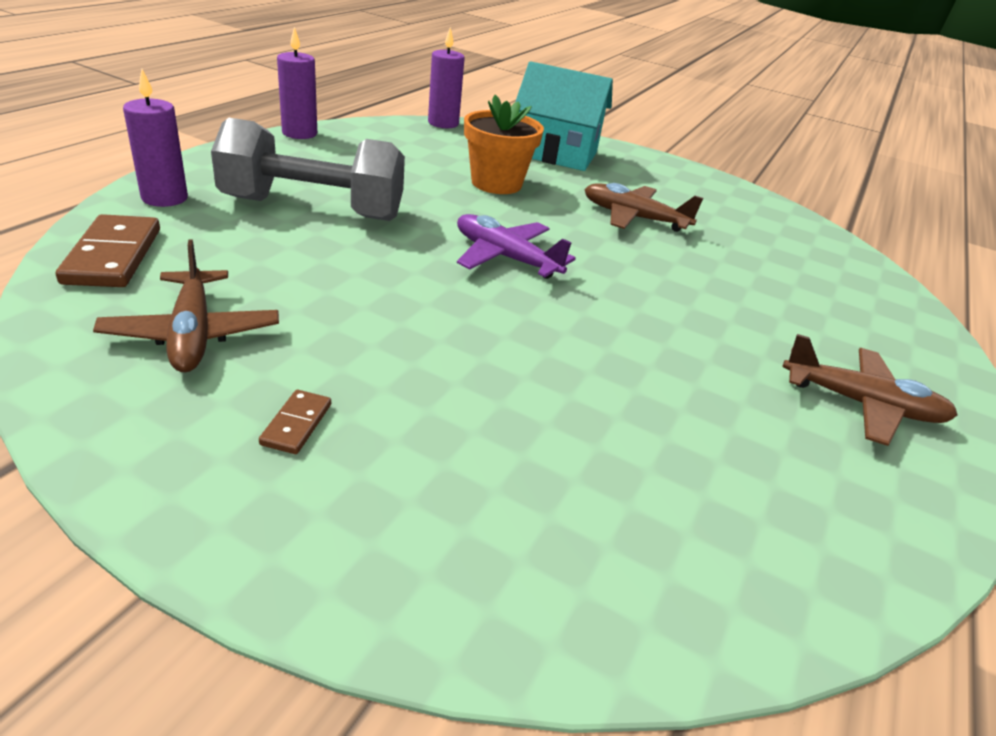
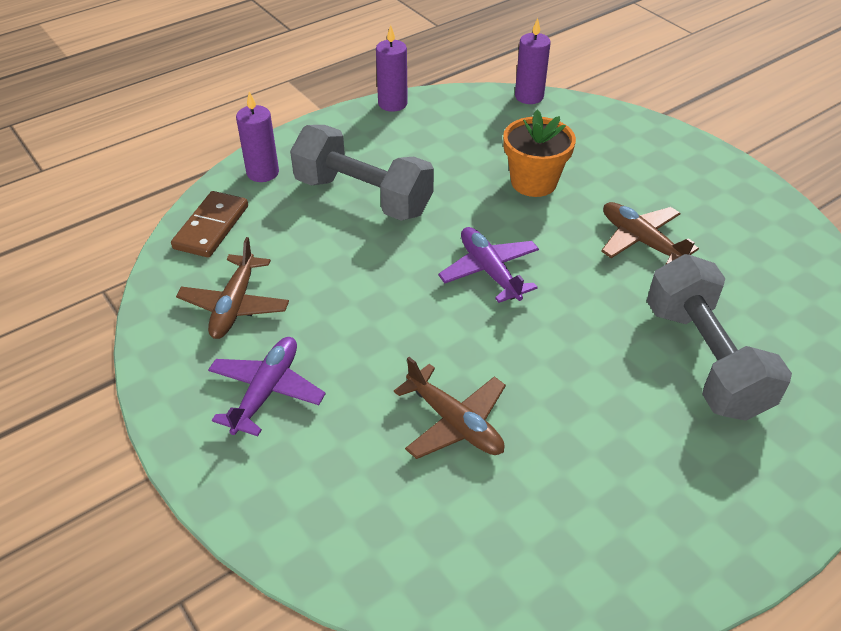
camera: 30 degrees right, 10 degrees up
(297, 424) = (266, 391): brown domino -> purple plane
(555, 153) = (618, 147): turquoise house -> none
(770, 300) = (704, 359): none -> grey dumbbell
(862, 404) = (700, 481): brown plane -> brown plane (454, 422)

